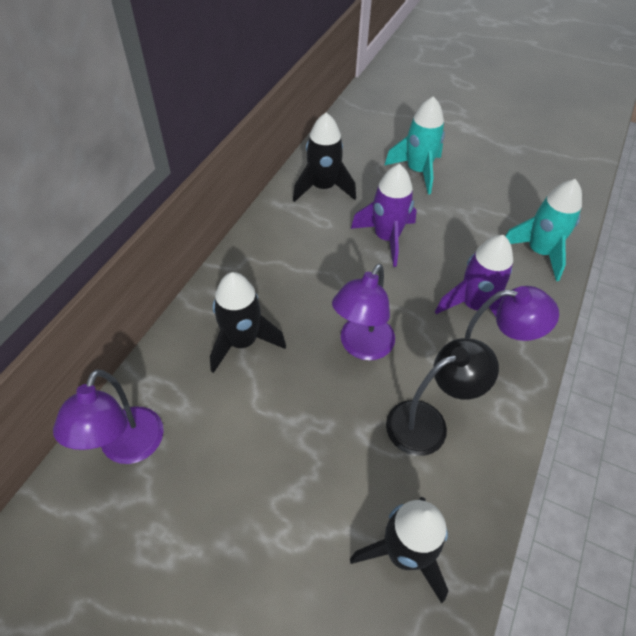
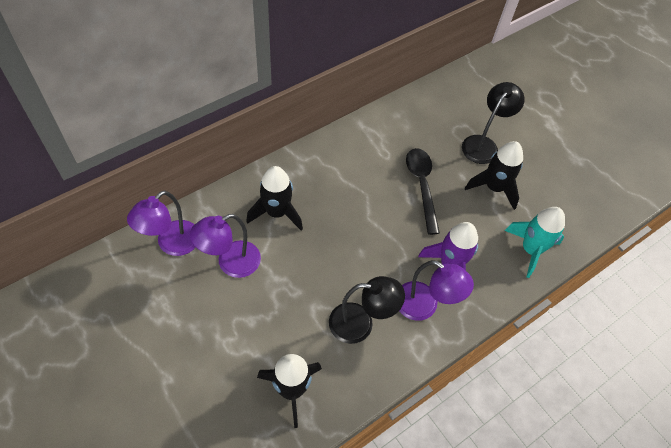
camera: 25 degrees right, 5 degrees up
(323, 188) = (402, 126): black rocket -> black rocket (494, 188)
(361, 347) = (351, 254): purple lamp -> purple lamp (231, 263)
(386, 238) = (422, 186): purple rocket -> black spoon
(418, 171) = (483, 144): turquoise rocket -> black lamp

